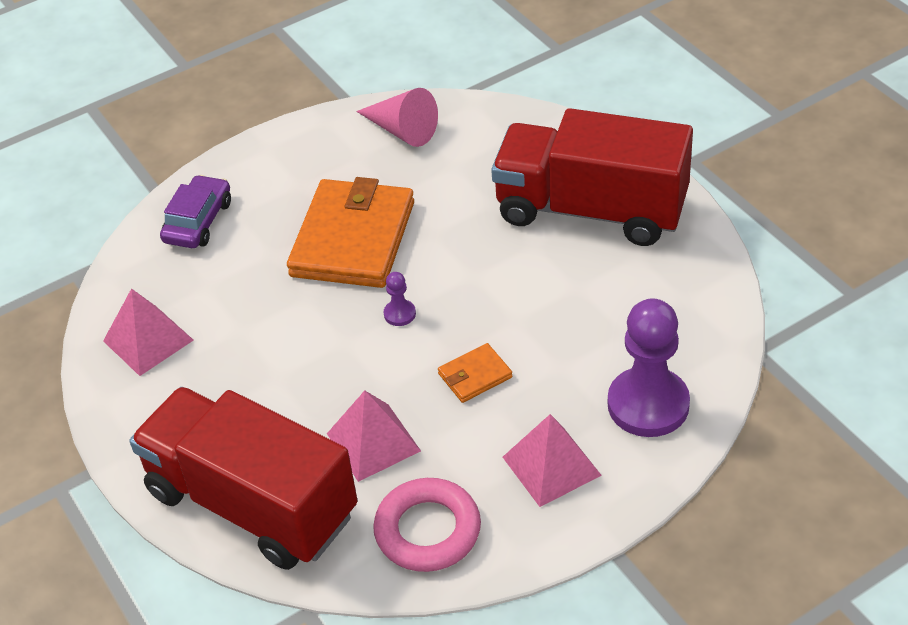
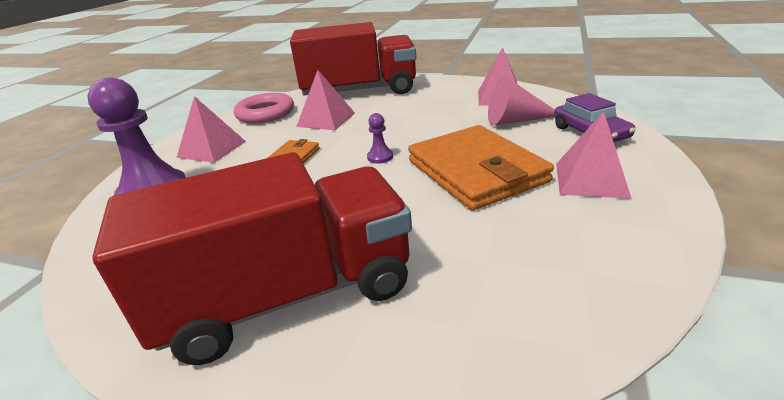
camera: 140 degrees right, 15 degrees down
(296, 178) = (591, 179): none -> pink pyramid
(402, 130) = (596, 262): pink cone -> pink cone (515, 120)

